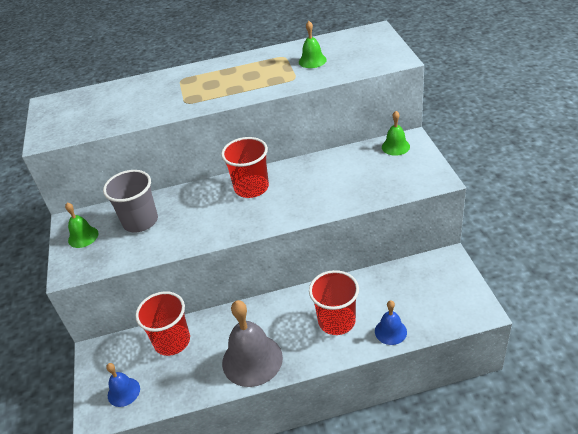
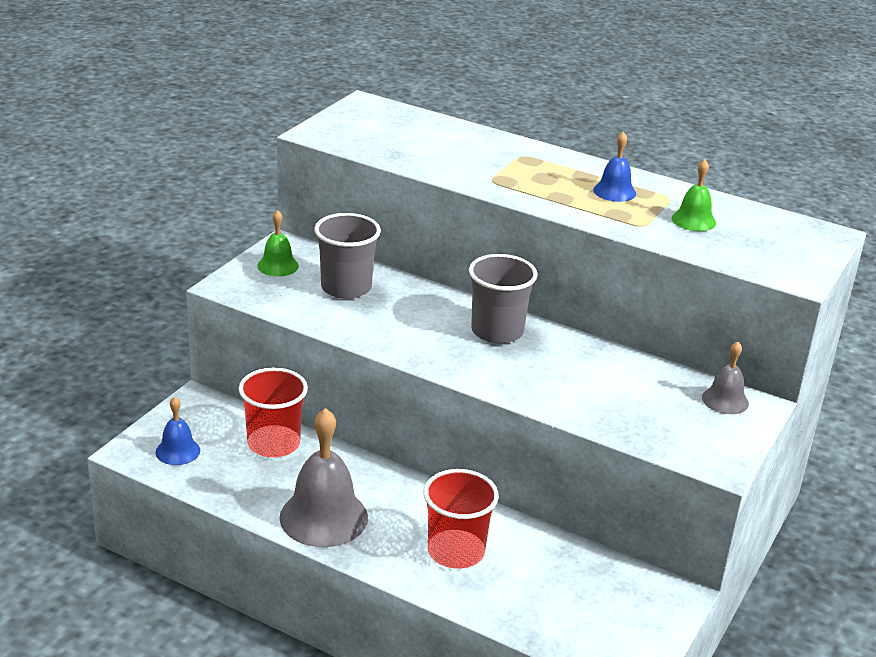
camera: 35 degrees right, 10 degrees down
(251, 188) = (497, 331): red cup -> grey cup
(390, 331) = (498, 605): blue bell -> blue bell (614, 191)
(395, 146) = (725, 400): green bell -> grey bell

